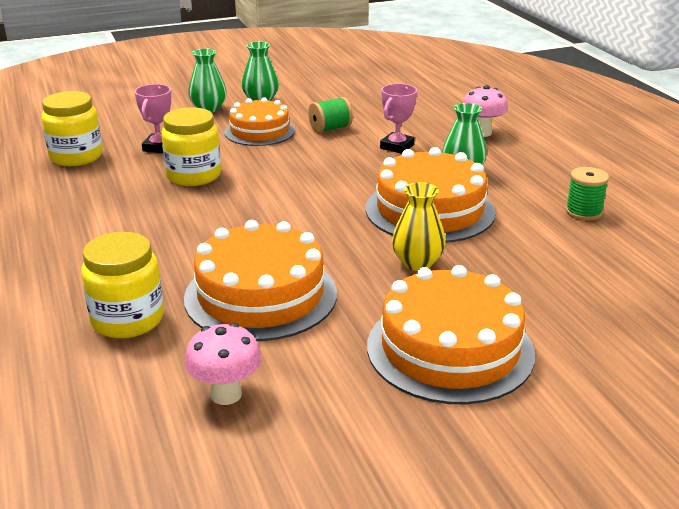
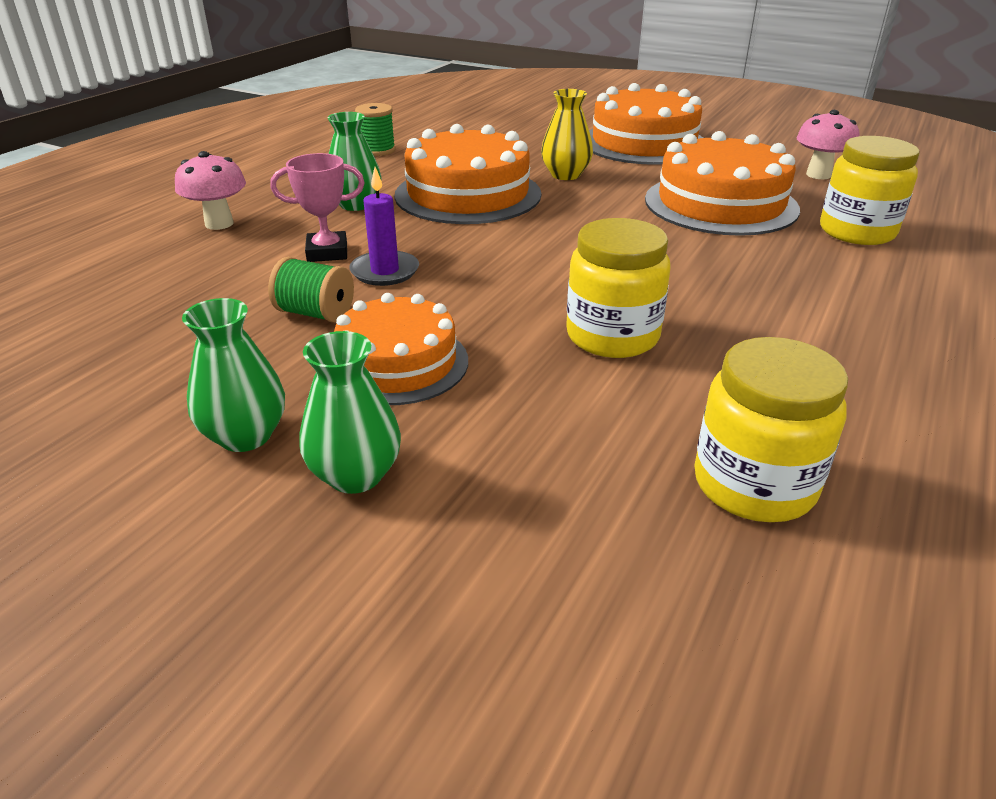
camera: 130 degrees left, 5 degrees up
(159, 147) = (586, 420): pink trophy -> none
(349, 152) = (385, 271): none -> purple candle

